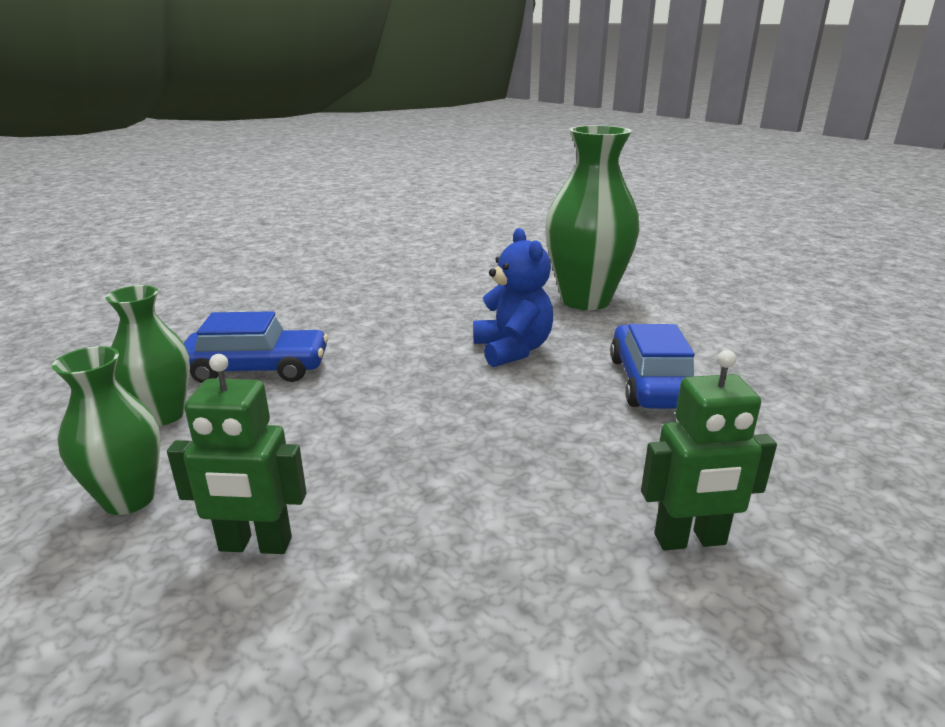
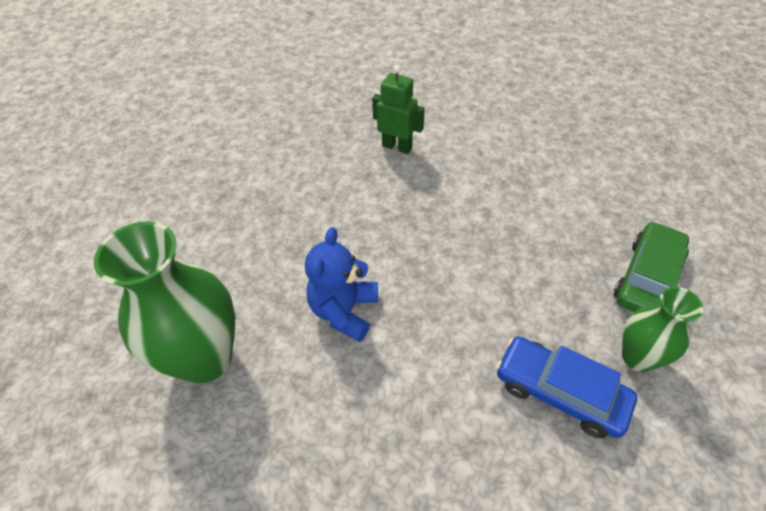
camera: 145 degrees left, 25 degrees up
(129, 499) = (647, 278): green vase -> green car
(255, 545) = (579, 220): green robot -> none
(650, 382) = (297, 230): blue car -> none

